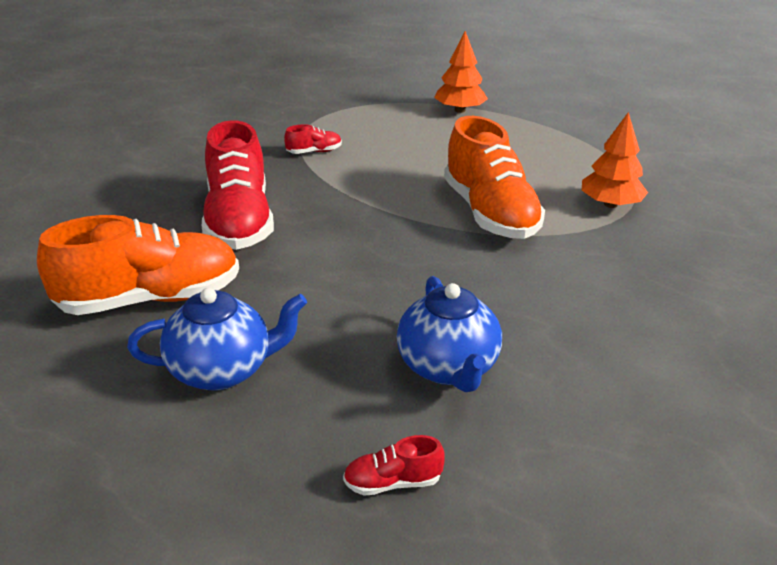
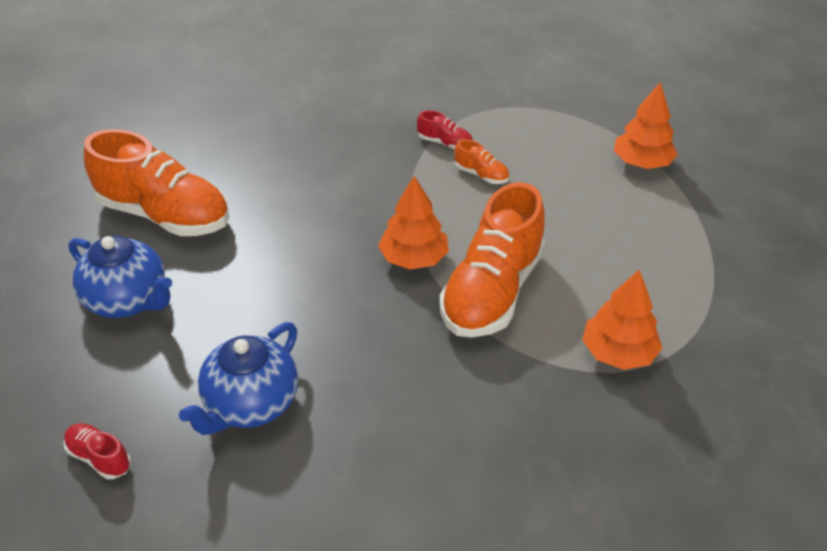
camera: 45 degrees right, 10 degrees up
(239, 221) = (300, 181): red shoe -> none
(371, 158) = (481, 175): none -> orange shoe
(408, 222) = (414, 258): none -> orange tree

